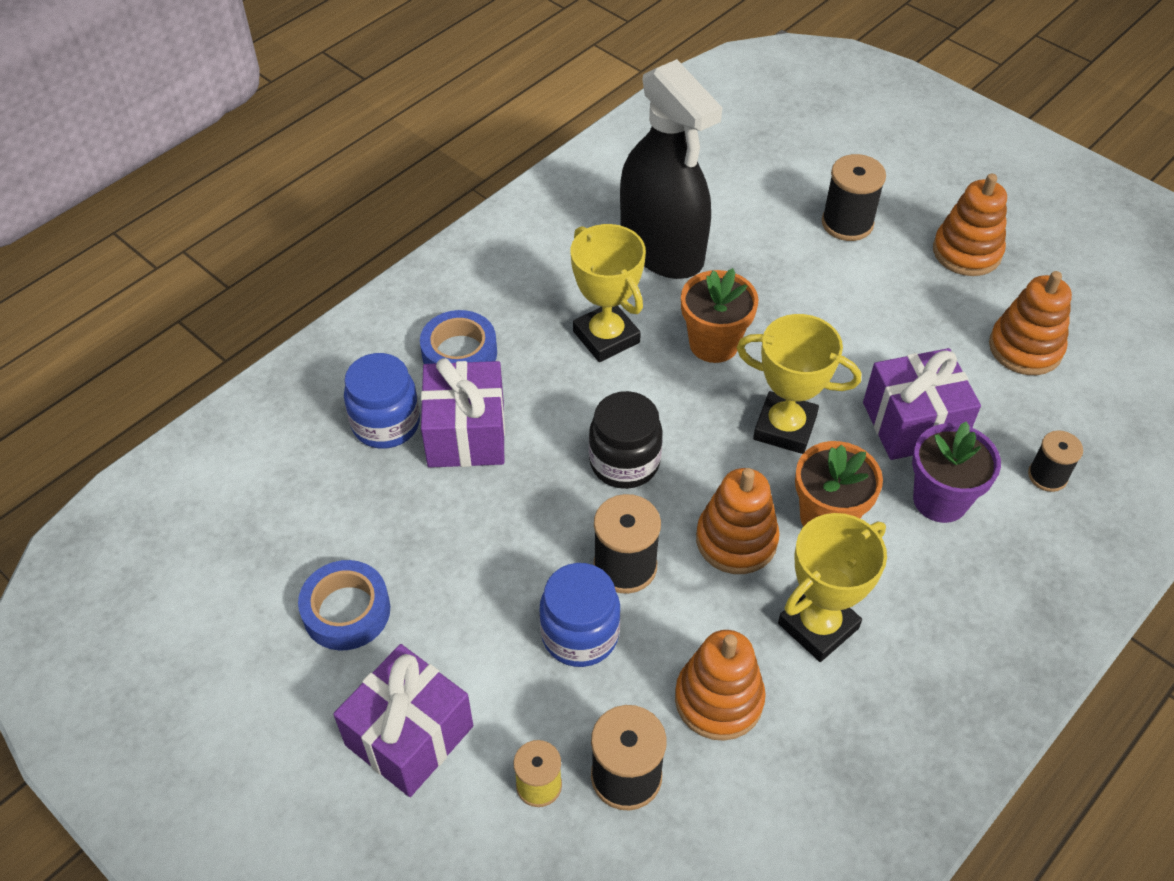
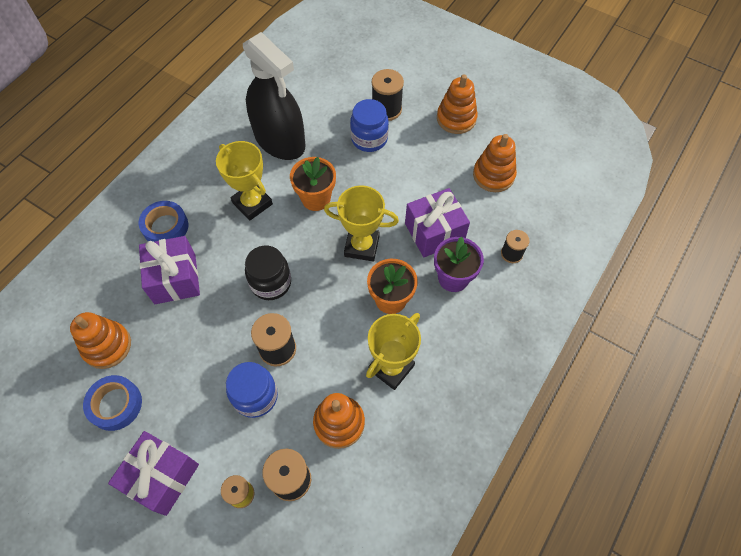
camera: 10 degrees left, 10 degrees up
(386, 424) = (126, 280): blue jar -> blue jar (369, 139)
(736, 540) = (340, 321): orange stacking toy -> orange stacking toy (107, 346)

